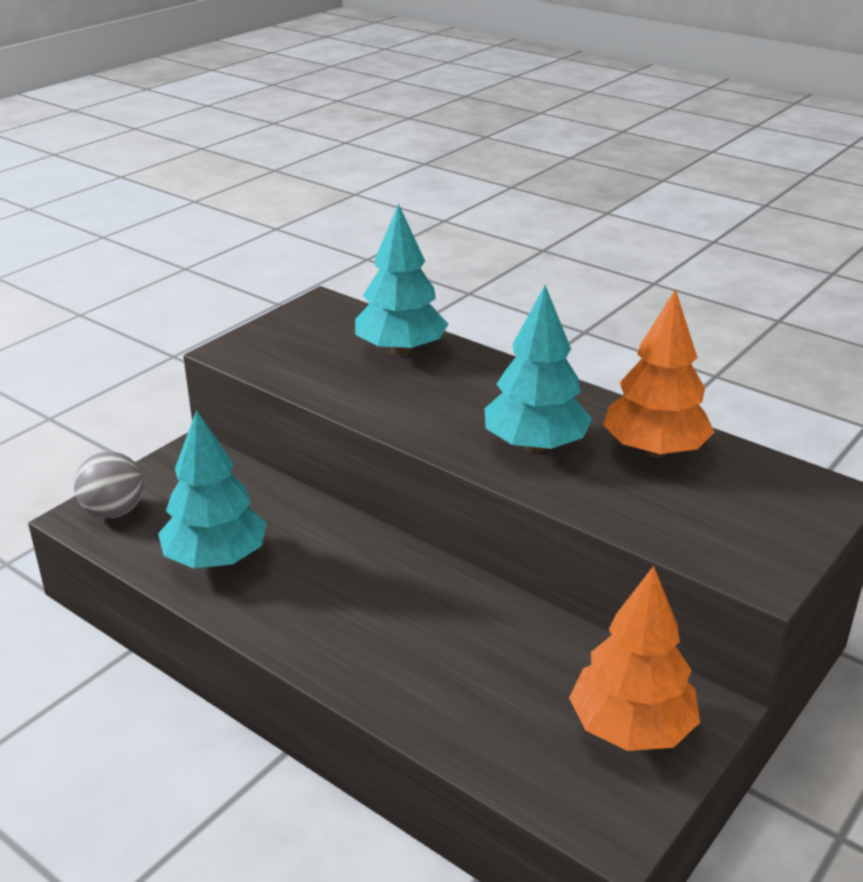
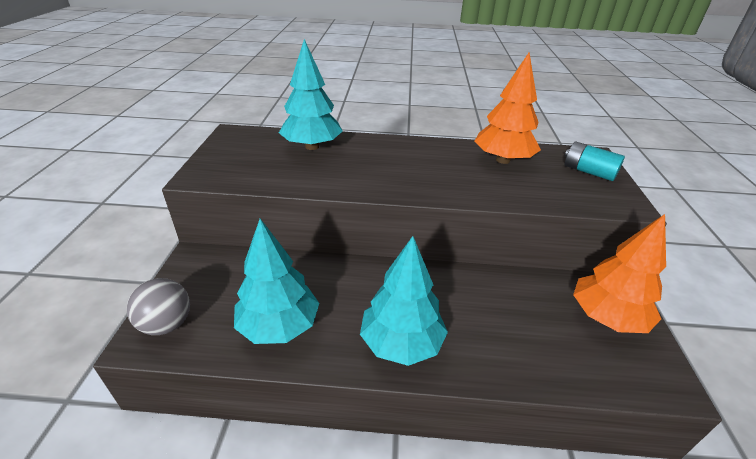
camera: 35 degrees left, 5 degrees up
(535, 446) = (447, 176): turquoise tree -> turquoise tree (401, 343)
(775, 512) = (588, 172): none -> turquoise battery

